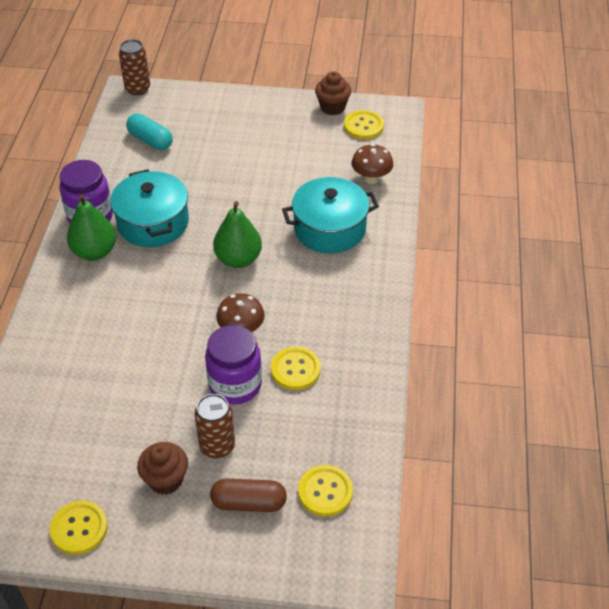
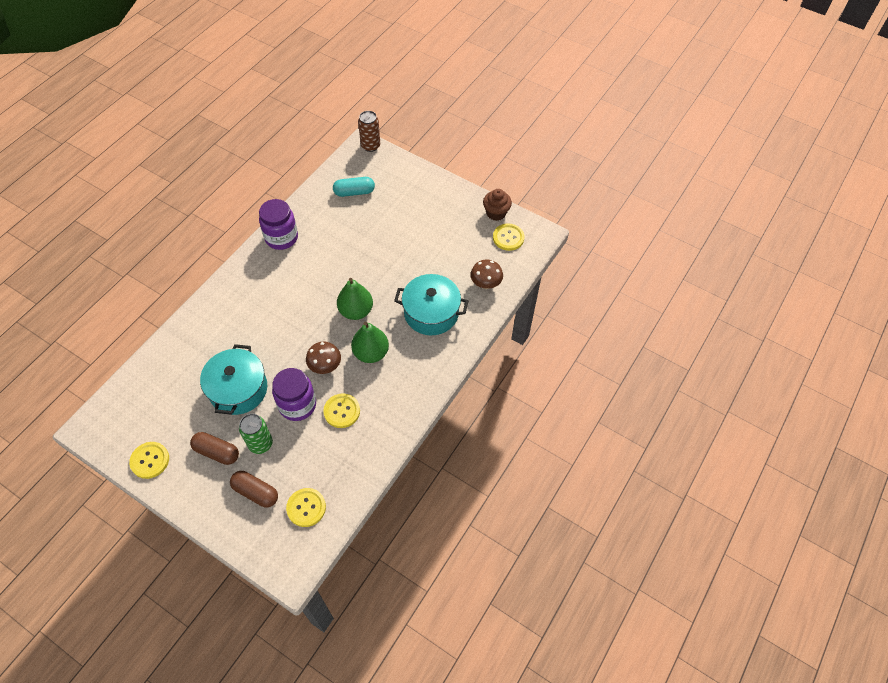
camera: 25 degrees right, 10 degrees up
(94, 252) = (269, 266): green pear -> green pear (371, 353)
(150, 140) = (354, 192): turquoise capsule -> turquoise capsule turned 75 degrees counterclockwise
(153, 223) = (318, 259): turquoise pot -> turquoise pot (238, 389)
(165, 480) = (217, 452): brown cupcake -> brown capsule
(217, 446) = (260, 444): brown can -> green can

